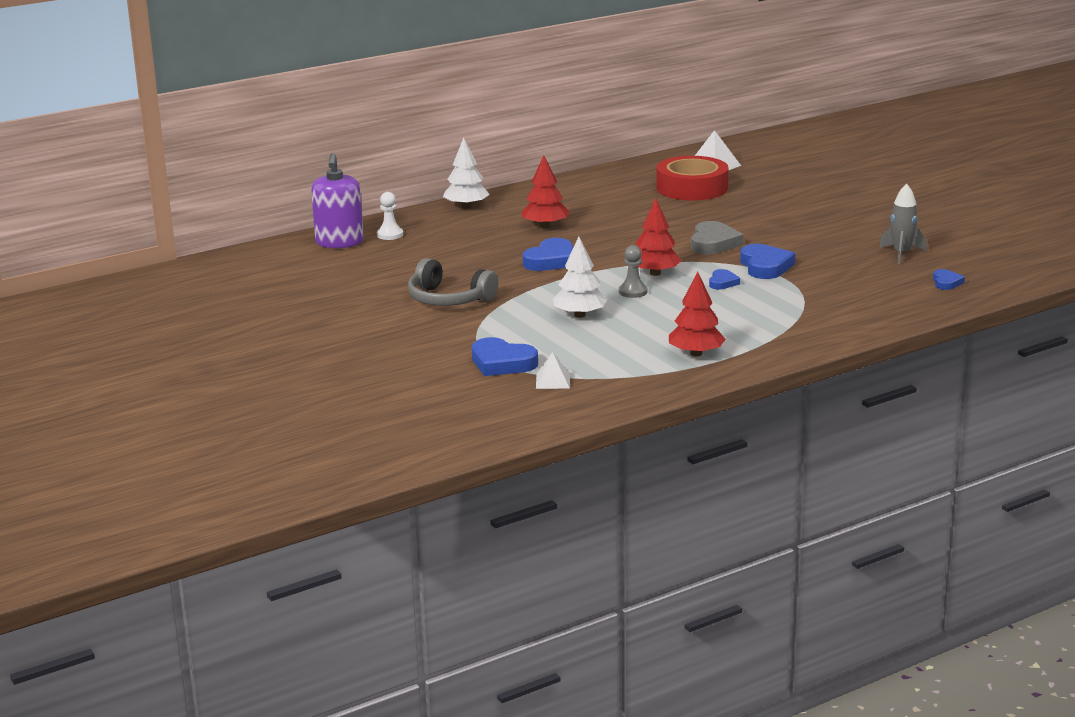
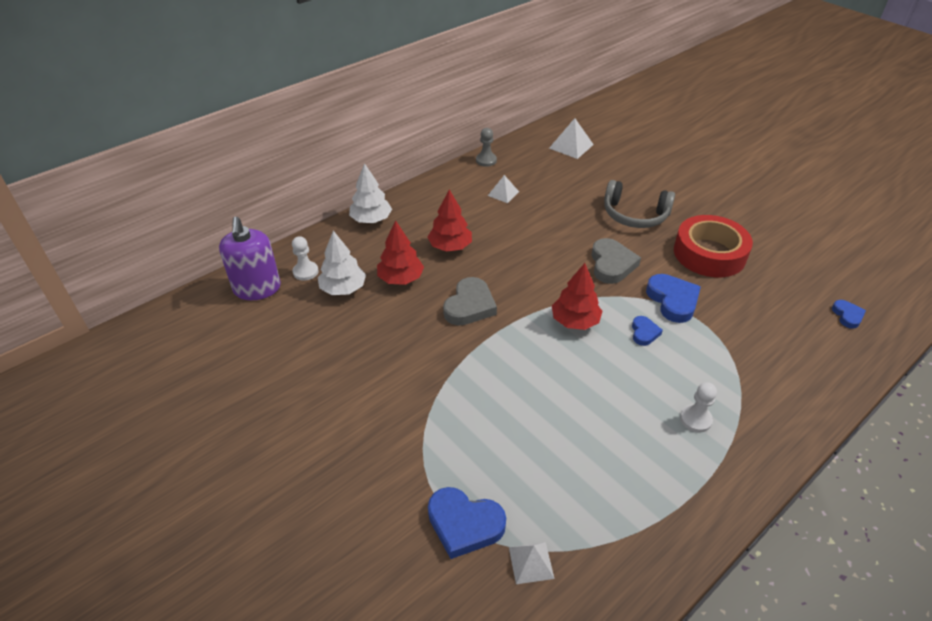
camera: 10 degrees left, 20 degrees up
(448, 299) = (381, 389): grey headphones -> grey headphones (634, 215)
(551, 260) = (469, 306): blue heart -> grey heart
(579, 315) = (523, 409): white tree -> white tree (343, 289)
(618, 195) = (503, 193): none -> white pyramid
(633, 292) = (564, 357): grey pawn -> grey pawn (486, 160)
(692, 188) = (563, 179): red tape -> red tape (709, 253)
(696, 353) = (667, 480): red tree -> red tree (400, 278)
(743, 328) = (695, 419): none -> white pawn
(901, 254) = (784, 270): grey rocket -> none

